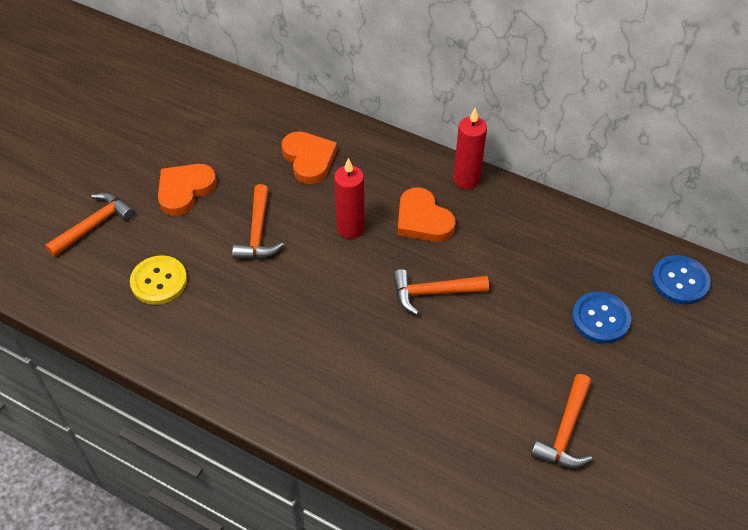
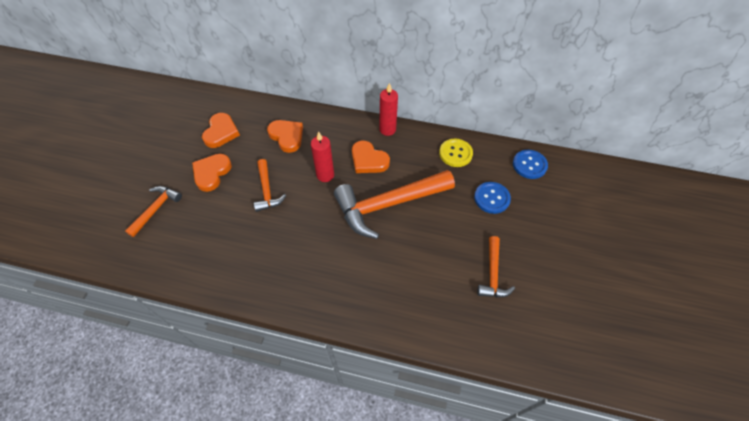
camera: 15 degrees left, 5 degrees up
(159, 281) = (210, 237): yellow button -> yellow button (455, 153)
(213, 134) = (221, 132): none -> orange heart
(433, 293) = (388, 205): orange hammer -> orange hammer, size x1.97

